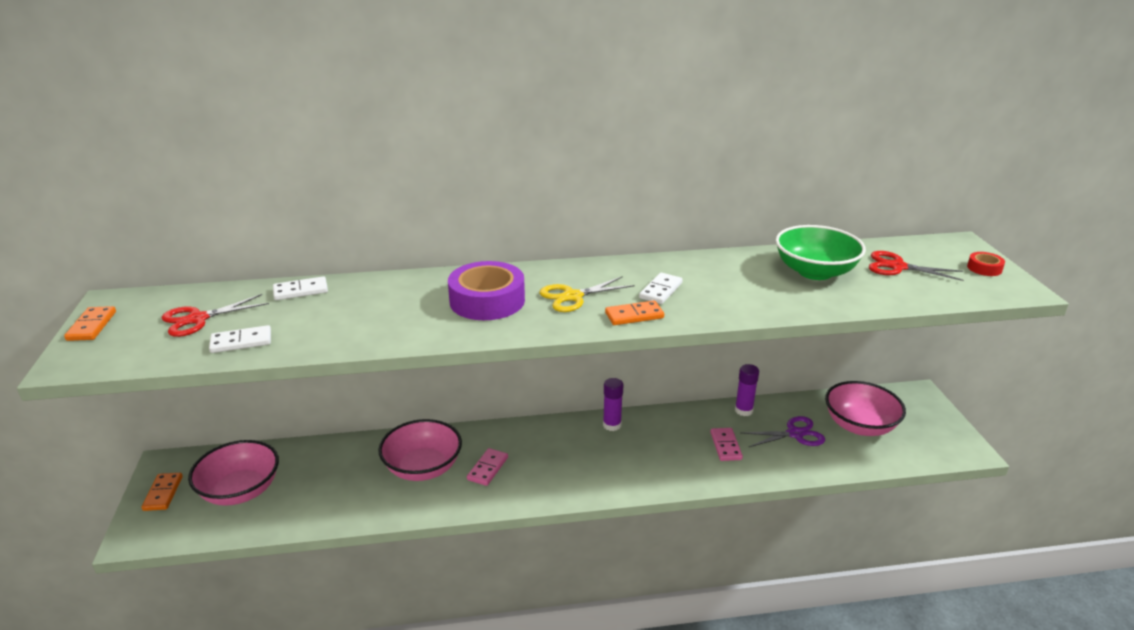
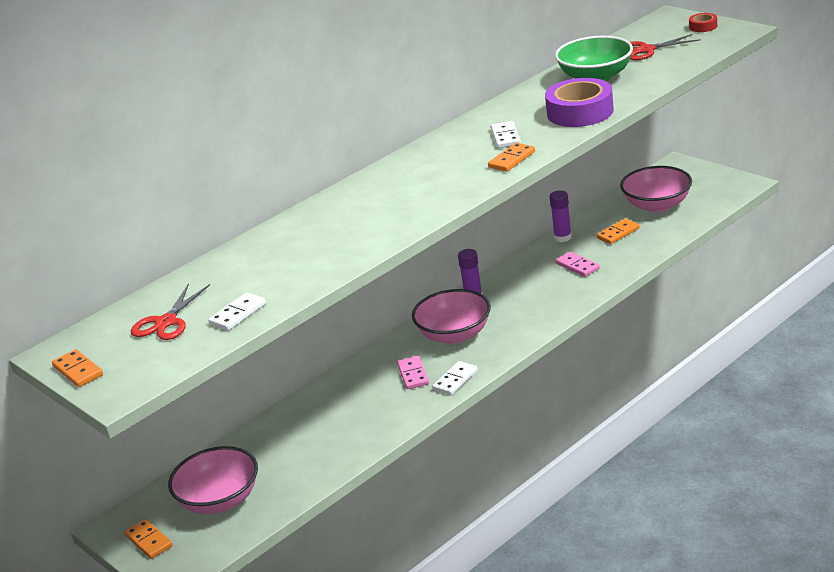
camera: 30 degrees left, 0 degrees up
(300, 291) = (216, 267): white domino -> white domino (455, 380)
(423, 468) = (358, 402): pink bowl -> pink bowl (454, 334)
(487, 300) = (386, 201): purple tape -> purple tape (580, 112)
(573, 296) = (447, 169): yellow scissors -> none
(795, 434) = (618, 233): purple scissors -> orange domino

